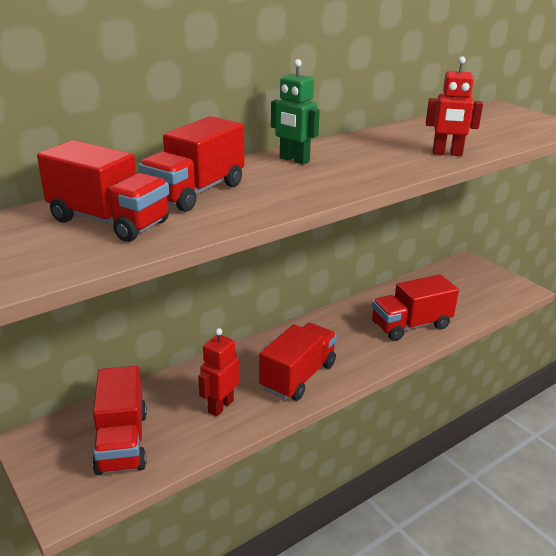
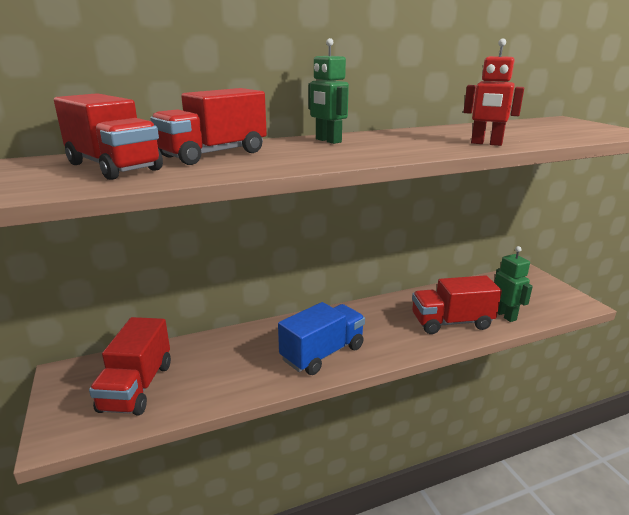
camera: 15 degrees right, 5 degrees down
(220, 406) = (238, 369): red robot -> none
(298, 376) = (323, 353): red truck -> blue truck
(458, 311) = (505, 315): none -> green robot

